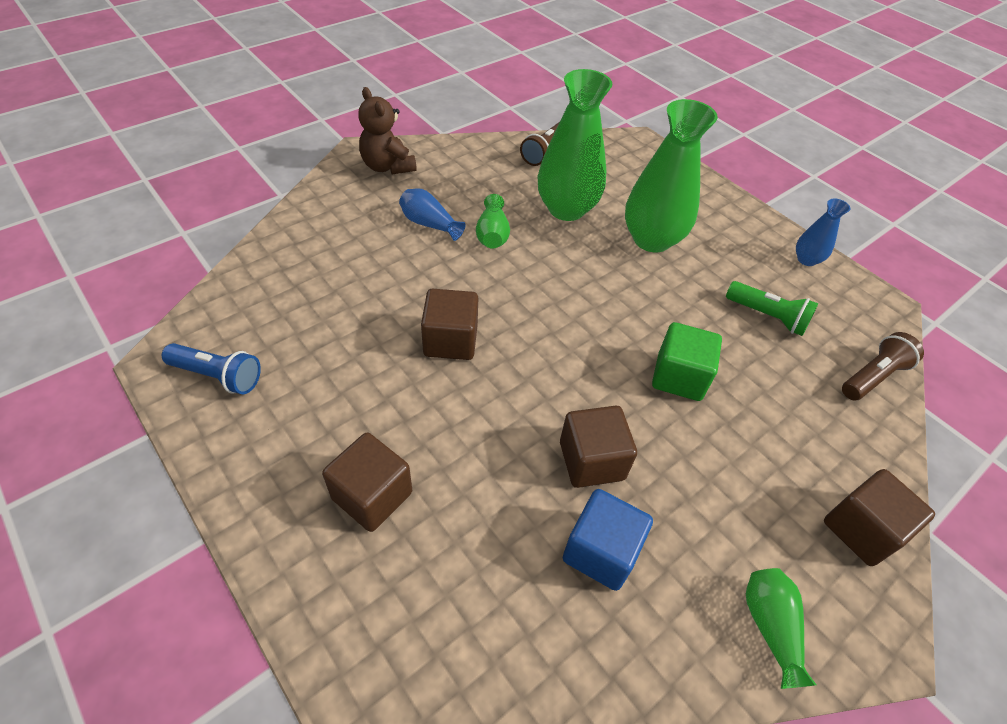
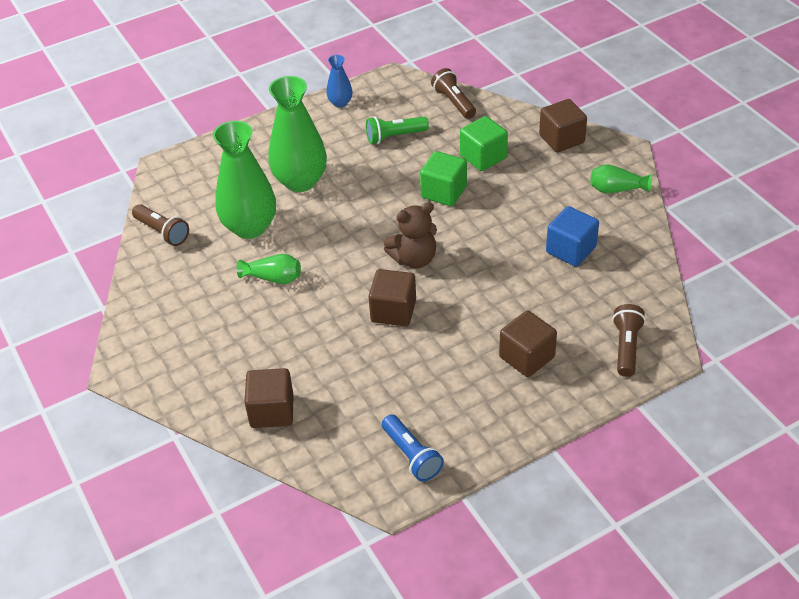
camera: 75 degrees left, 5 degrees down
(218, 376) = (411, 456): blue flashlight -> blue flashlight turned 120 degrees clockwise
(387, 166) = (153, 349): brown teddy bear -> brown teddy bear (414, 259)
(391, 646) = (626, 347): none -> brown flashlight
(429, 224) = (250, 319): blue vase -> none
(591, 461) = (507, 245): brown cube -> brown cube (272, 411)
(767, 316) = (394, 137): green flashlight -> green flashlight turned 150 degrees counterclockwise
(770, 419) = (483, 157): none -> green cube

